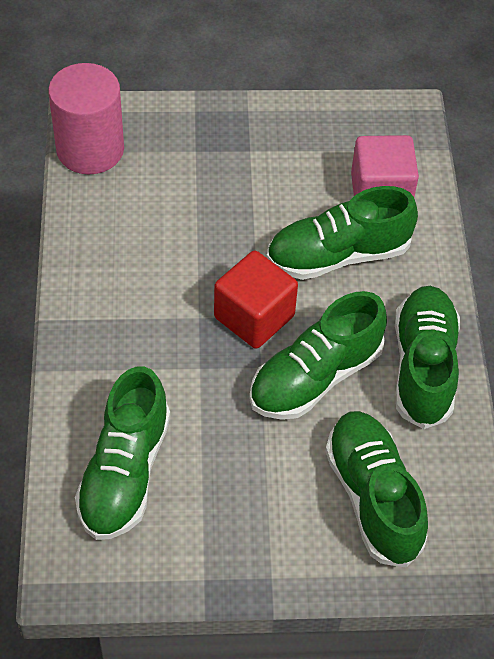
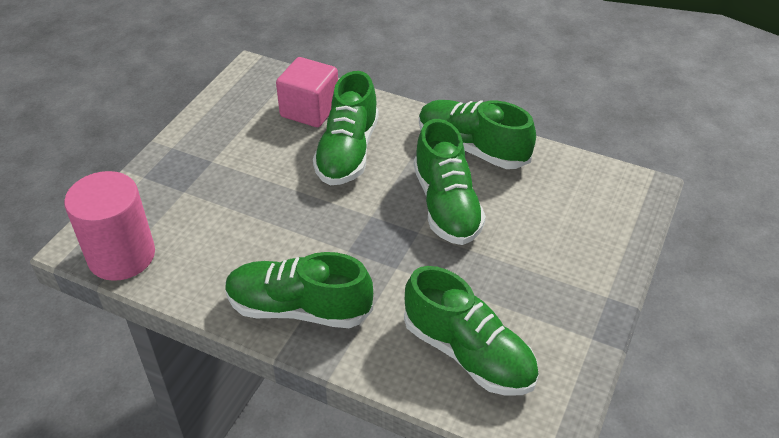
camera: 60 degrees left, 10 degrees down
(254, 317) = (370, 218): red cube -> none
(373, 497) = (565, 215): green shoe -> green shoe (299, 308)

